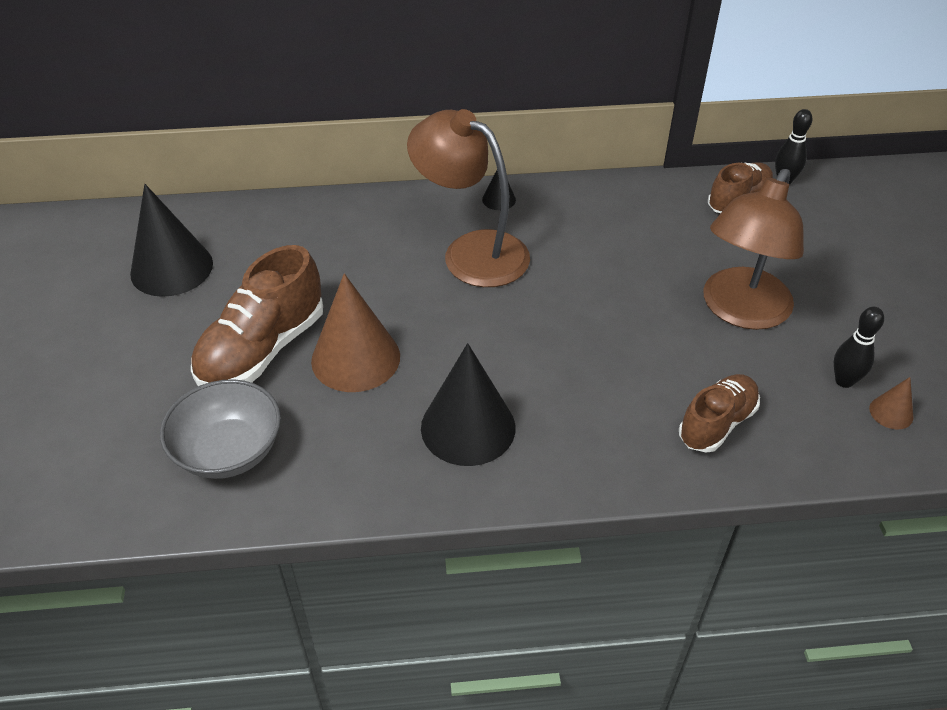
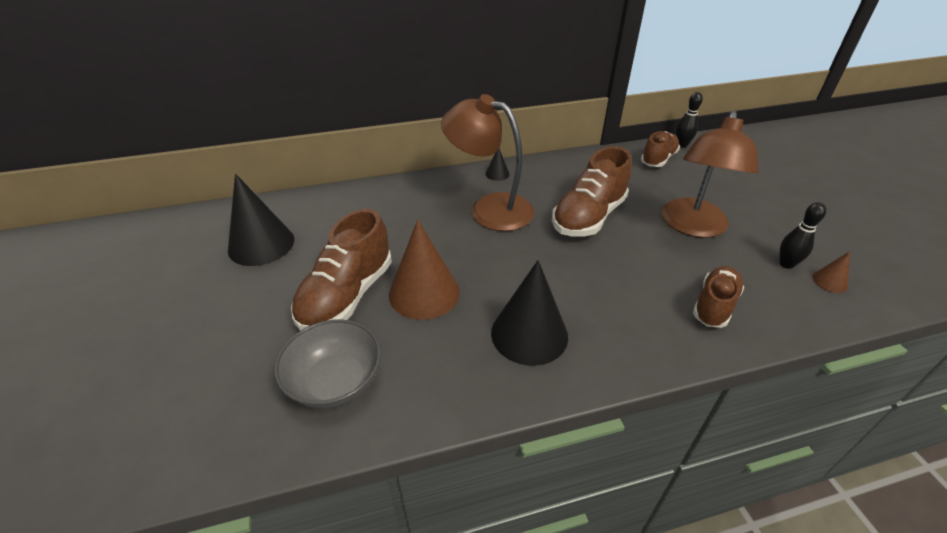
camera: 10 degrees left, 5 degrees down
(601, 280) = (588, 217): none -> brown shoe

